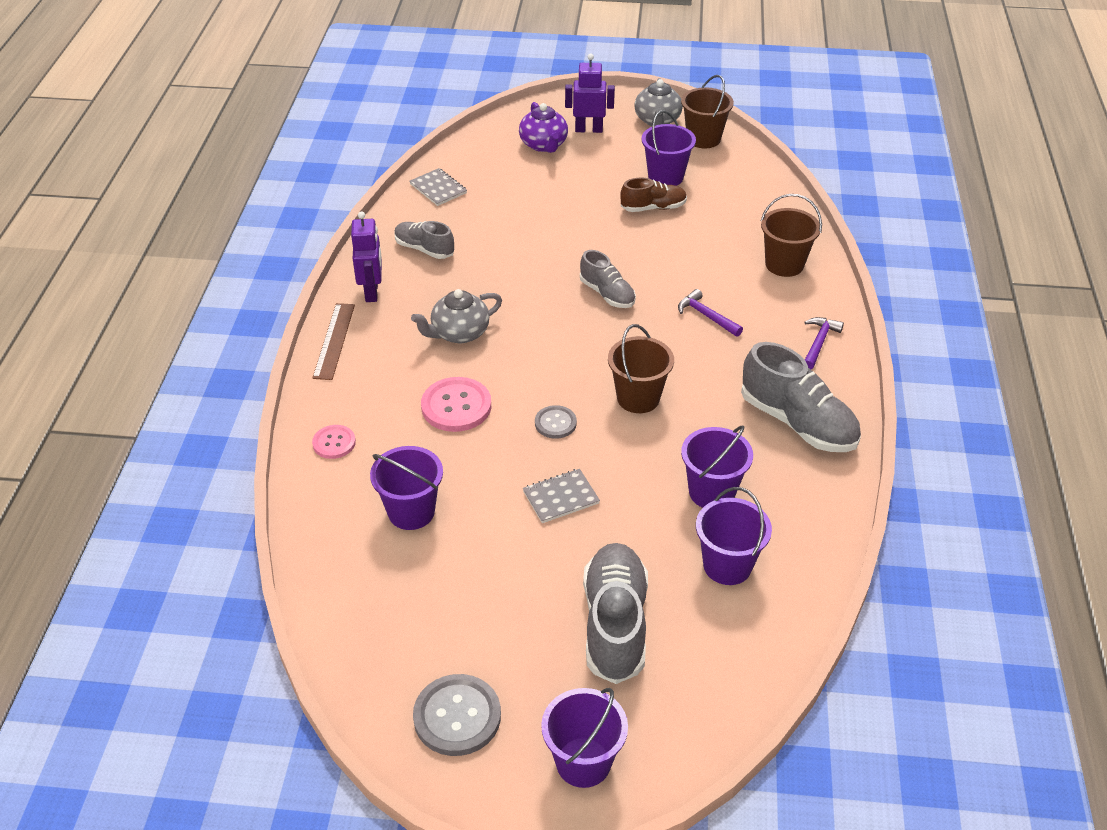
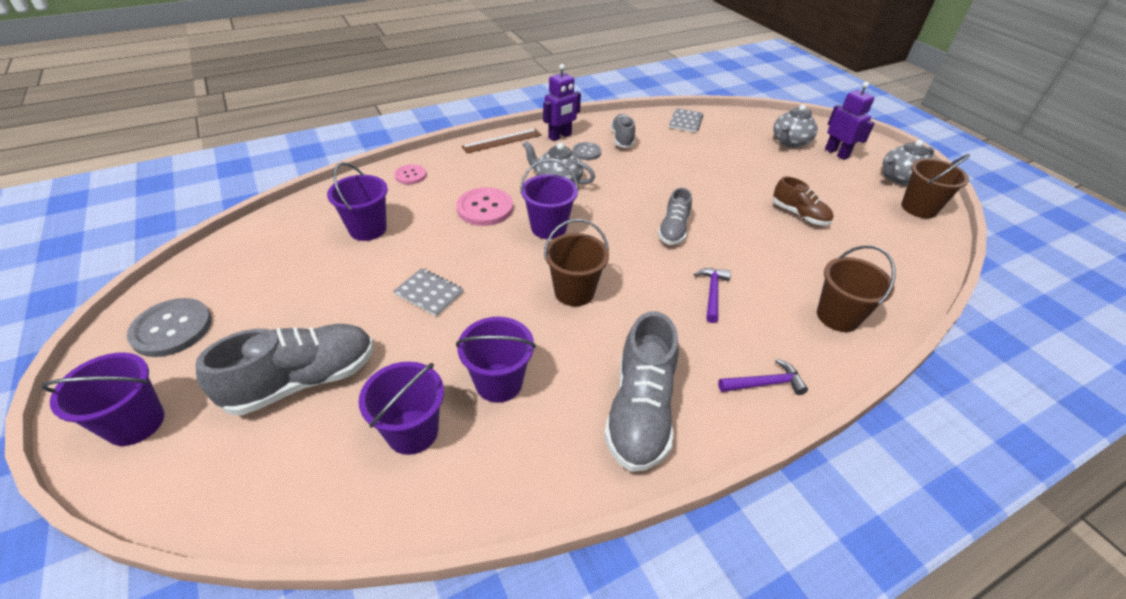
camera: 55 degrees right, 0 degrees up
(543, 145) = (790, 142): purple teapot -> grey teapot
(555, 423) = (507, 259): grey button -> grey button (586, 152)
(665, 177) = (843, 207): purple bucket -> purple bucket (548, 228)

